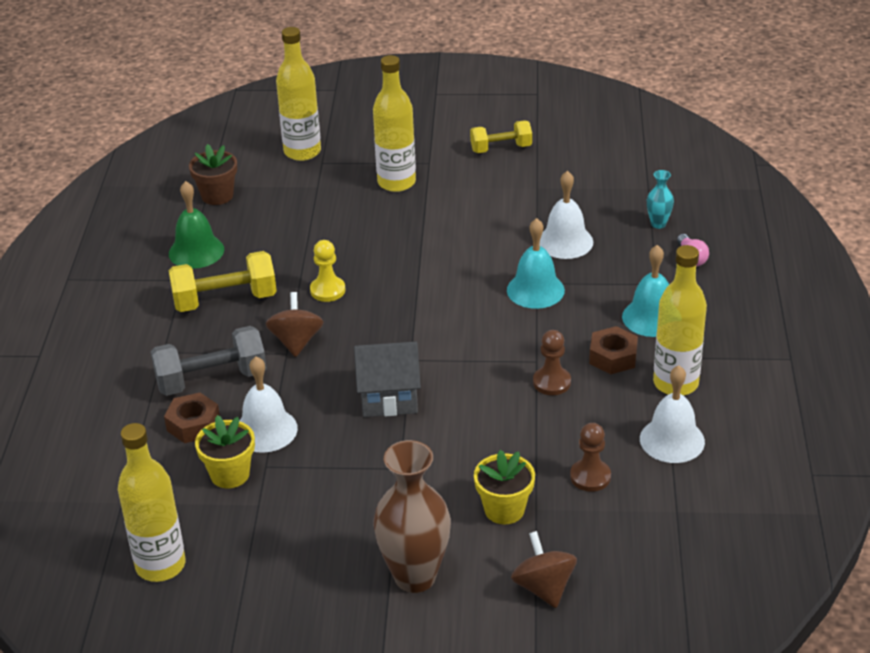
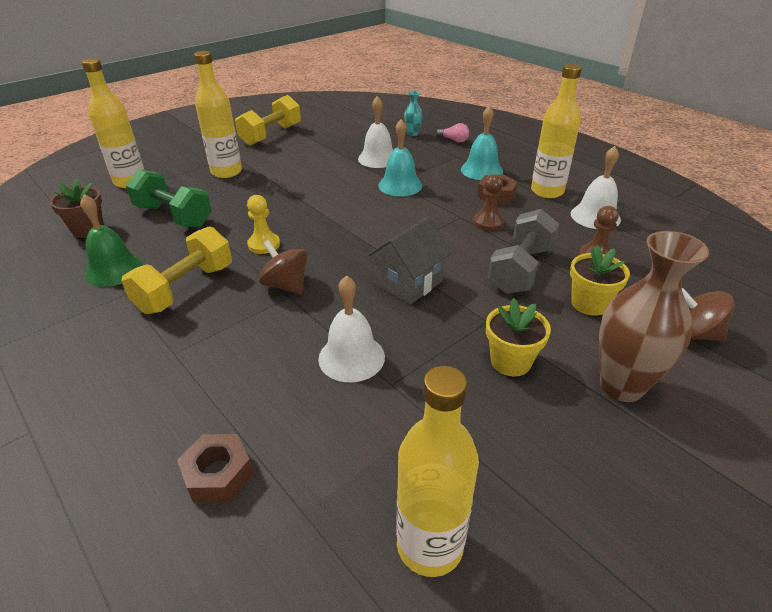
camera: 45 degrees left, 0 degrees up
(193, 424) = (282, 392): brown nut -> brown nut (218, 474)
(211, 379) = (251, 348): grey dumbbell -> grey dumbbell (520, 269)
(230, 474) = (372, 411): yellow flower pot -> yellow flower pot (510, 361)
(293, 216) = (173, 216): none -> green dumbbell
(501, 148) = (271, 135): yellow dumbbell -> yellow dumbbell, size x1.54

